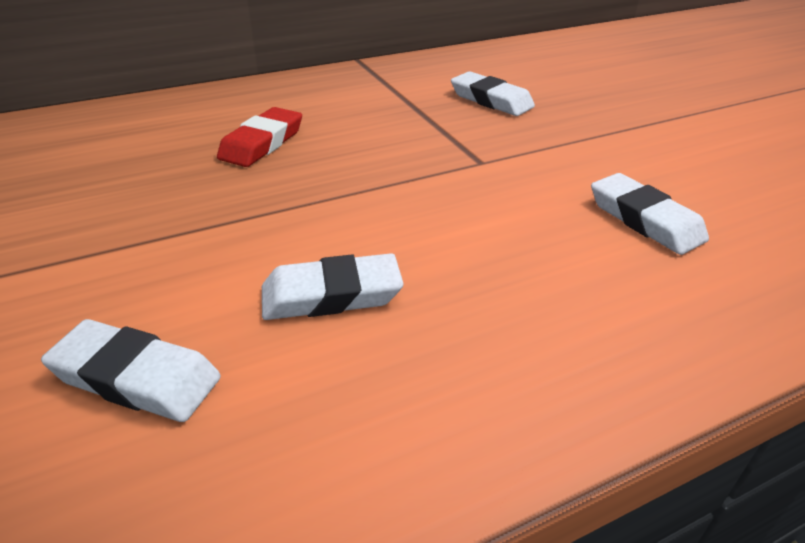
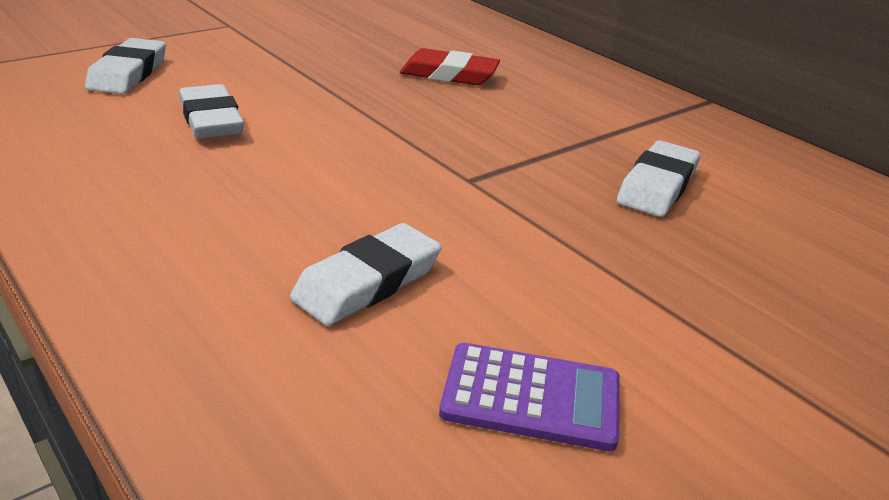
camera: 75 degrees right, 5 degrees down
(744, 178) = (531, 397): none -> purple calculator

